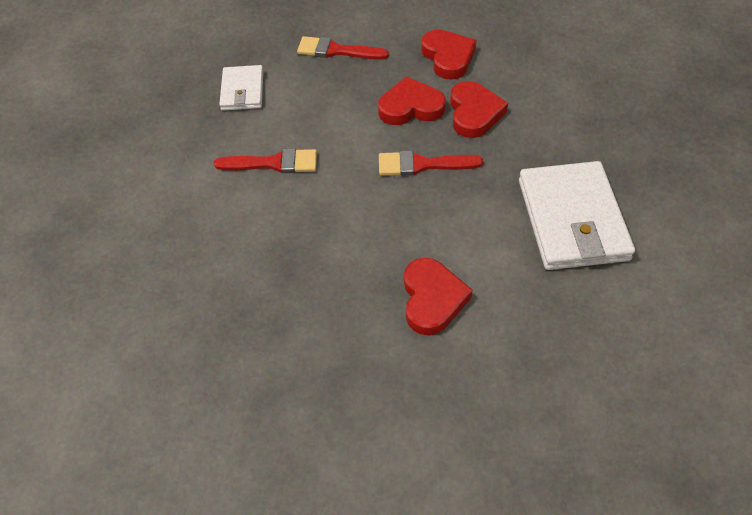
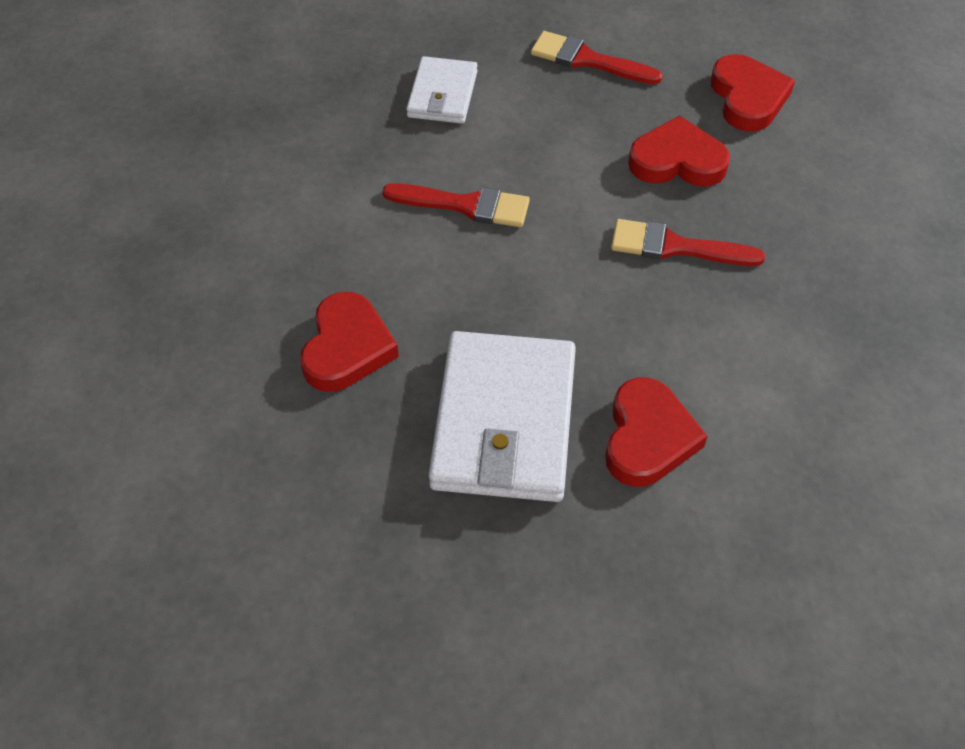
camera: 10 degrees right, 0 degrees up
(474, 113) = (768, 186): red heart -> red heart (347, 348)
(572, 220) = (876, 367): white wallet -> white wallet (504, 422)

